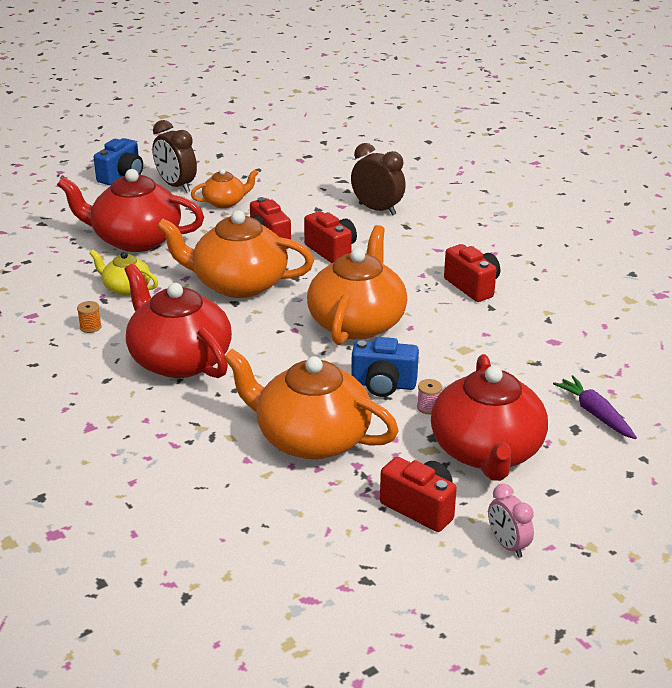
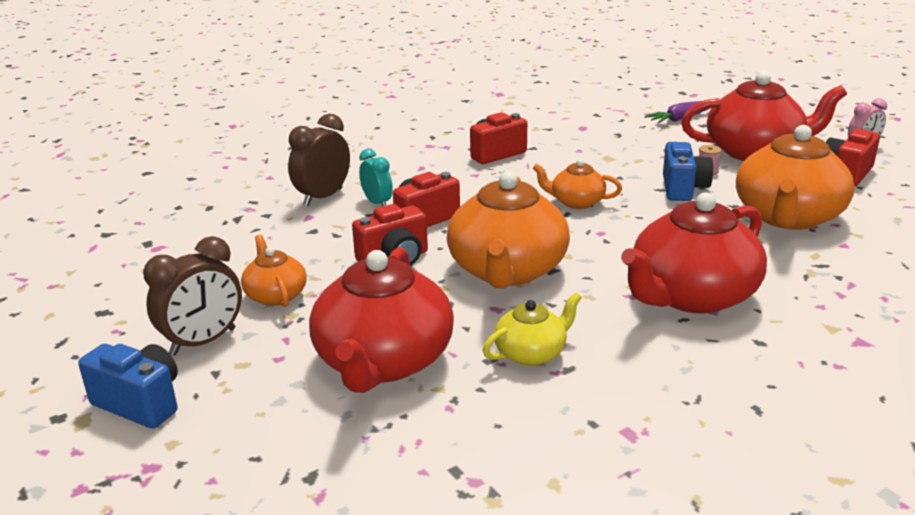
camera: 90 degrees left, 5 degrees down
(90, 327) = (643, 371): orange spool -> none
(126, 288) = (531, 353): yellow teapot -> yellow teapot turned 150 degrees counterclockwise
(357, 322) = (576, 202): orange teapot -> orange teapot, size x0.51
(363, 231) = (377, 203): none -> turquoise clock

